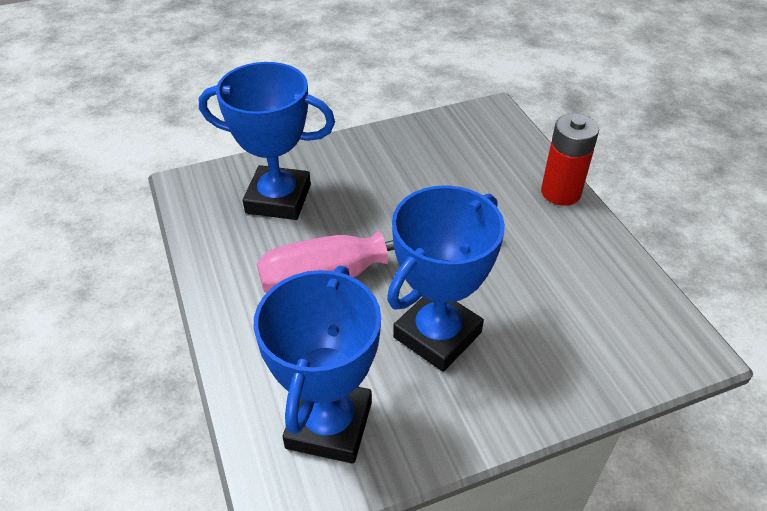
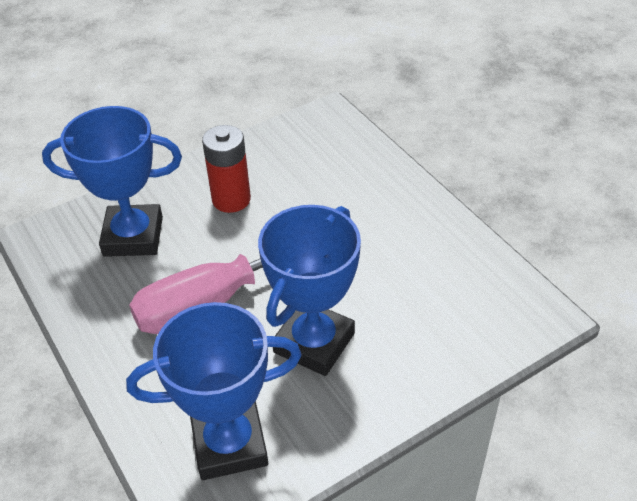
camera: 10 degrees left, 0 degrees up
(329, 425) = (229, 444): blue trophy -> blue trophy turned 75 degrees clockwise
(560, 192) = (406, 186): red battery -> red battery (231, 199)

